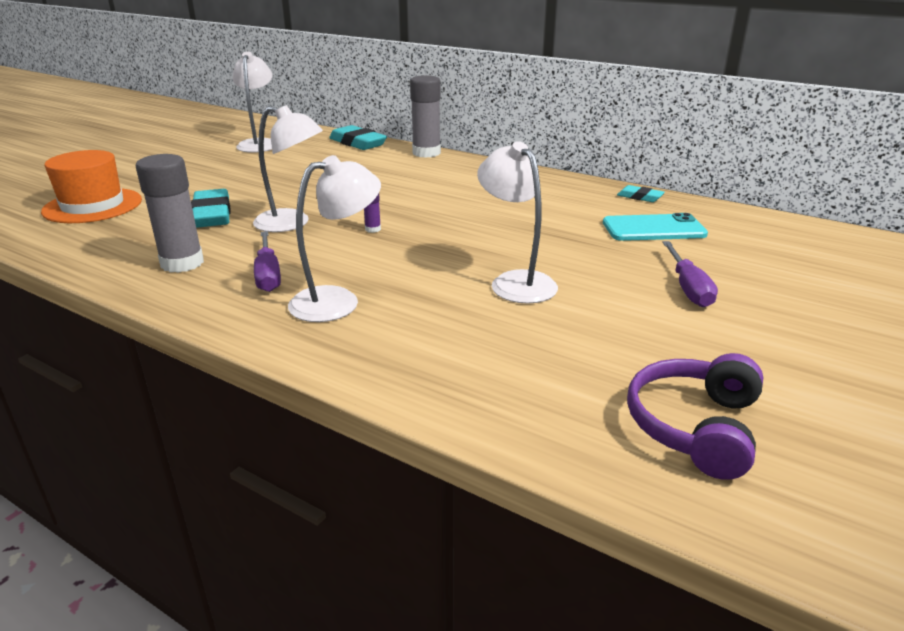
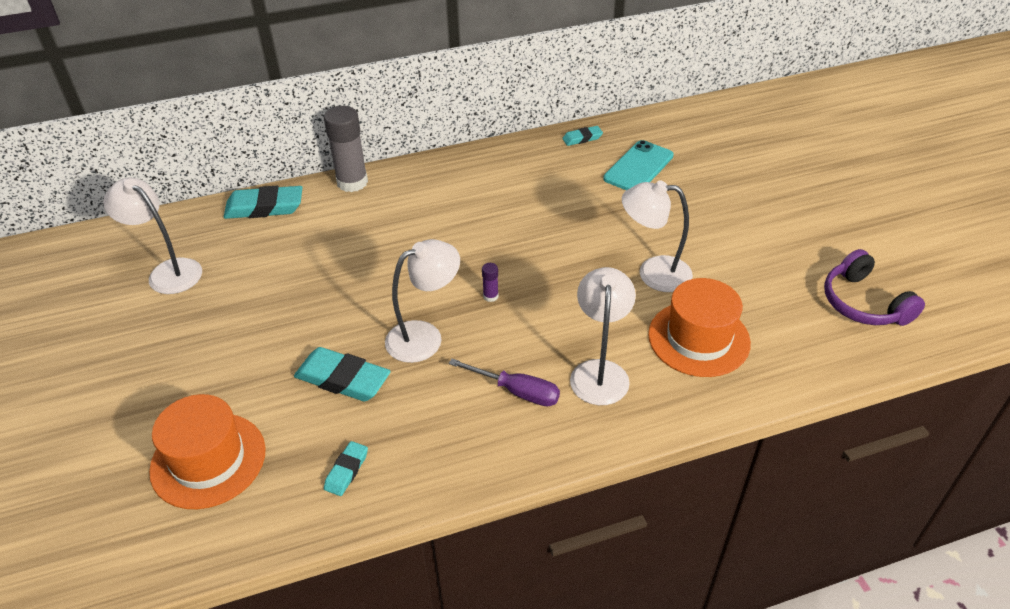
camera: 50 degrees left, 15 degrees up
(115, 245) = (346, 471): none -> turquoise eraser
(182, 263) = (439, 436): grey glue stick -> none
(455, 334) = (698, 338): none -> orange hat
(688, 288) = (729, 209): purple screwdriver -> none

